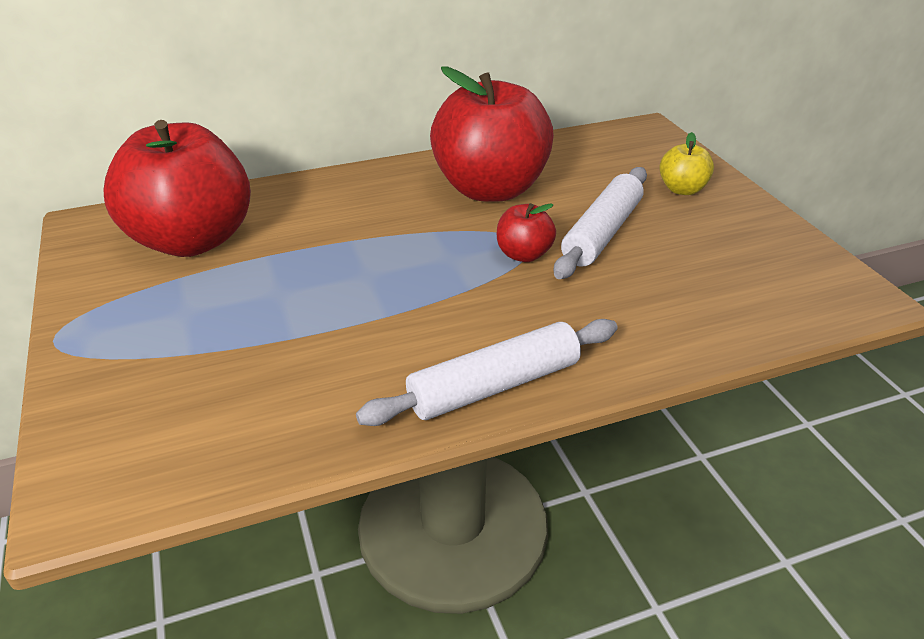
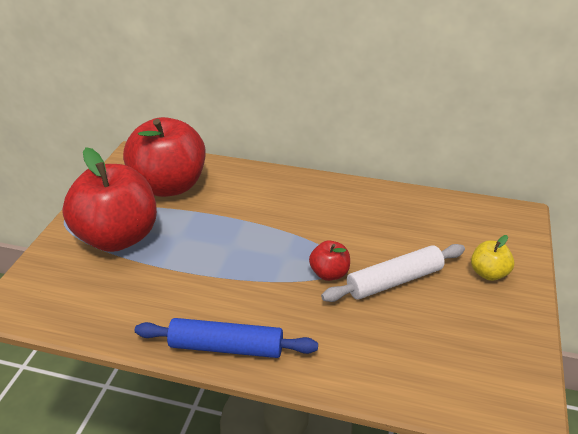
camera: 35 degrees right, 0 degrees up
(490, 189) = (358, 219): red apple -> red apple (118, 237)
(494, 386) = (226, 347): white rolling pin -> blue rolling pin

